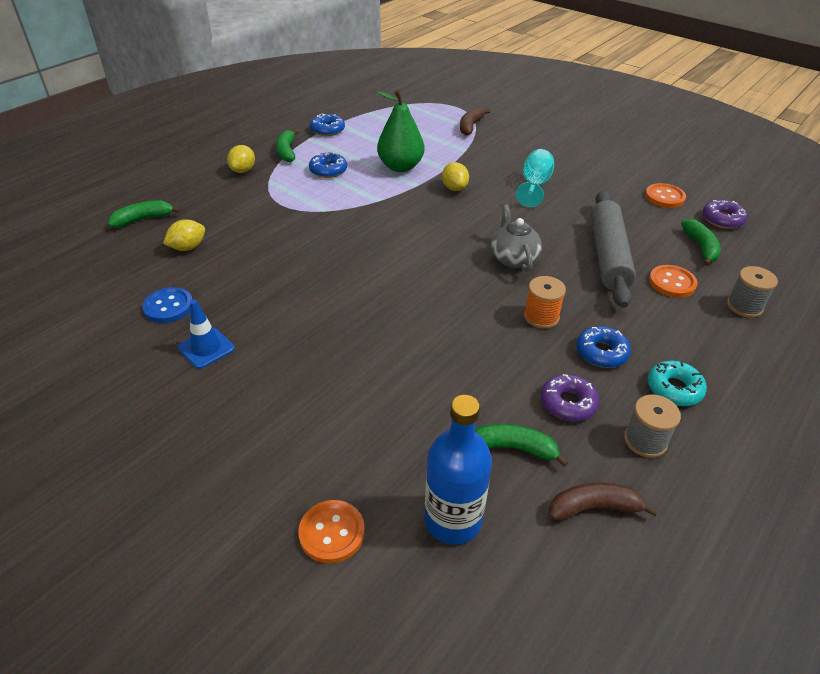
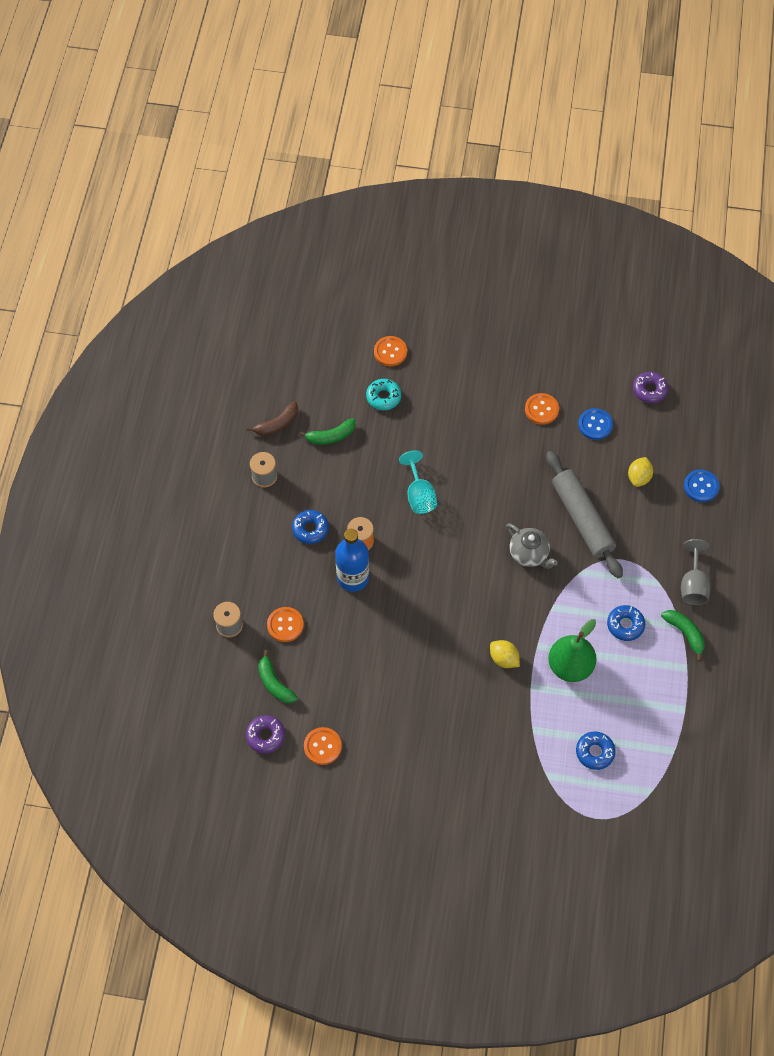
camera: 150 degrees right, 20 degrees up
(143, 219) = (701, 486): green banana -> blue button
(206, 348) = (541, 409): blue traffic cone -> orange button
(243, 170) = (693, 585): yellow lemon -> grey goblet
(327, 130) = (682, 691): blue donut -> blue donut (595, 752)
(453, 520) = (340, 384): blue bottle -> blue bottle (353, 578)
(470, 126) = (555, 780): brown banana -> none
(513, 258) = (408, 591): grey teapot -> grey teapot (529, 554)
(534, 186) = (440, 701): turquoise goblet -> turquoise goblet (419, 495)
(568, 403) = (315, 480): purple donut -> purple donut (649, 390)
(608, 256) = (341, 633): grey rolling pin -> grey rolling pin (582, 519)
(674, 389) = (258, 522): turquoise donut -> turquoise donut (383, 397)

